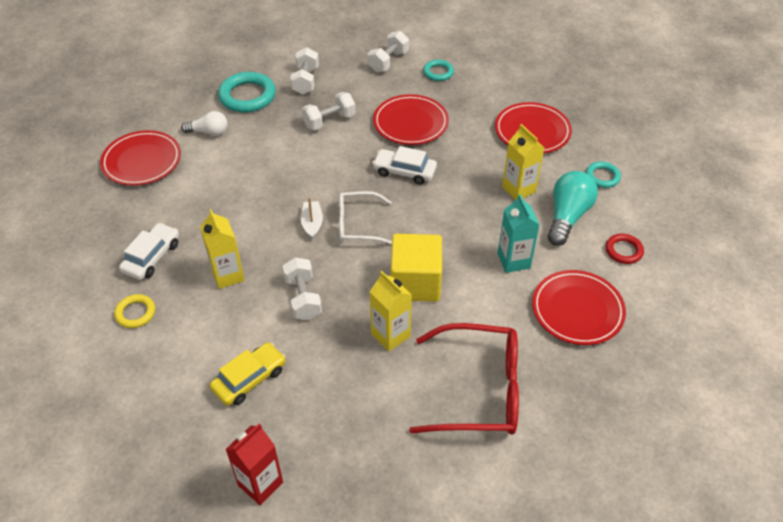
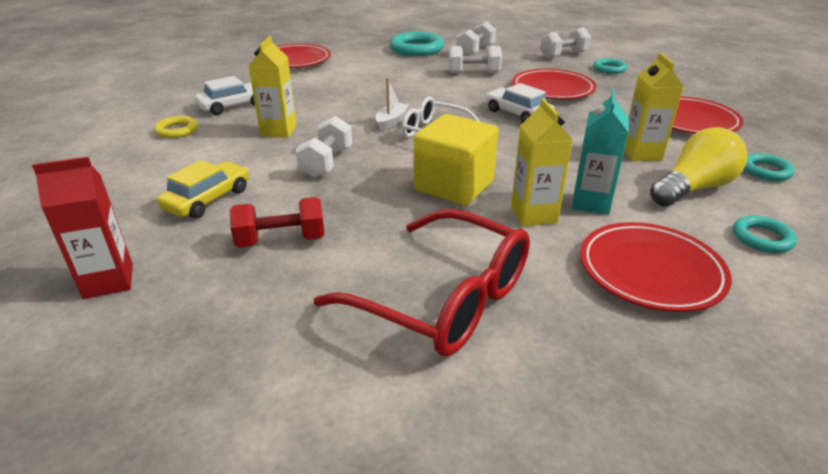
camera: 30 degrees right, 15 degrees down
(209, 132) = (364, 58): white light bulb -> none
(249, 379) = (208, 199): yellow car -> yellow car turned 45 degrees counterclockwise
(341, 392) = (281, 240): none -> red dumbbell
(390, 335) = (384, 215): yellow carton -> yellow carton (533, 215)
(567, 216) = (693, 188): turquoise light bulb -> yellow light bulb
(623, 251) = (762, 238): red ring -> turquoise ring

